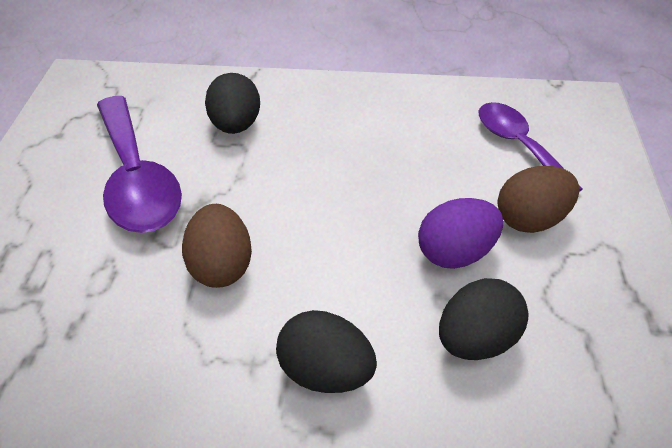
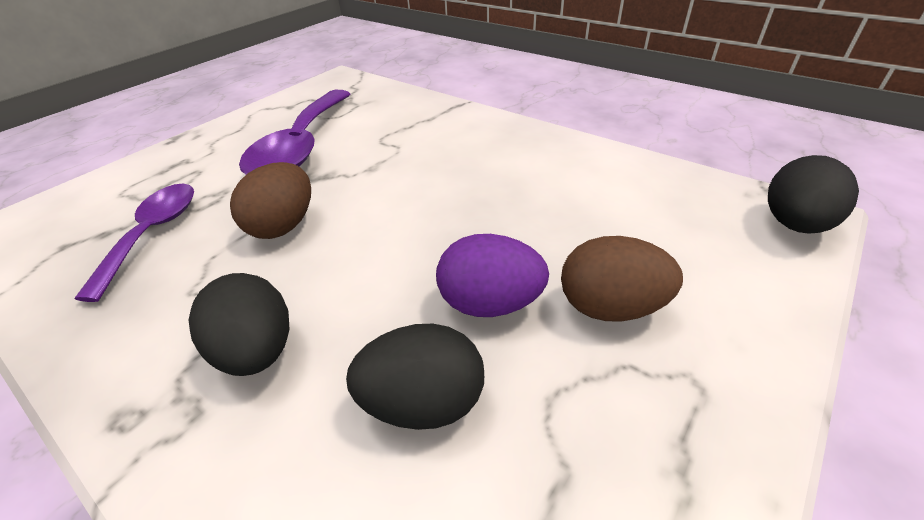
camera: 35 degrees right, 5 degrees down
(236, 125) = (408, 133): black egg -> black egg (794, 224)
(518, 145) = (663, 229): purple spoon -> purple spoon (153, 234)

